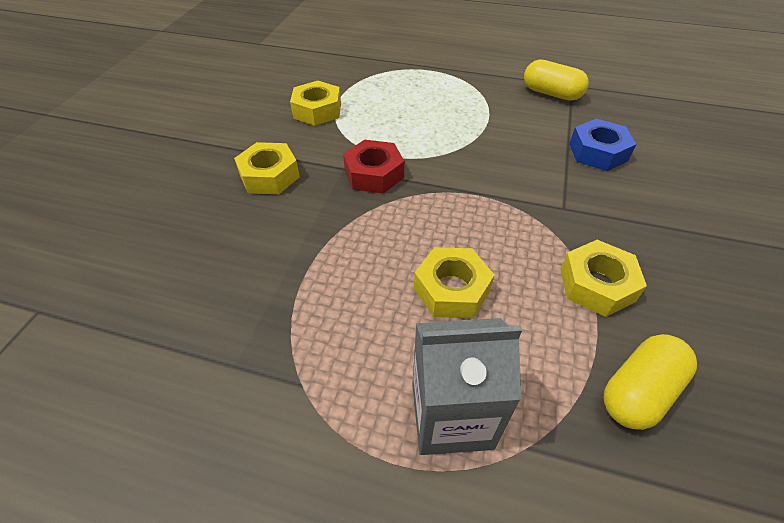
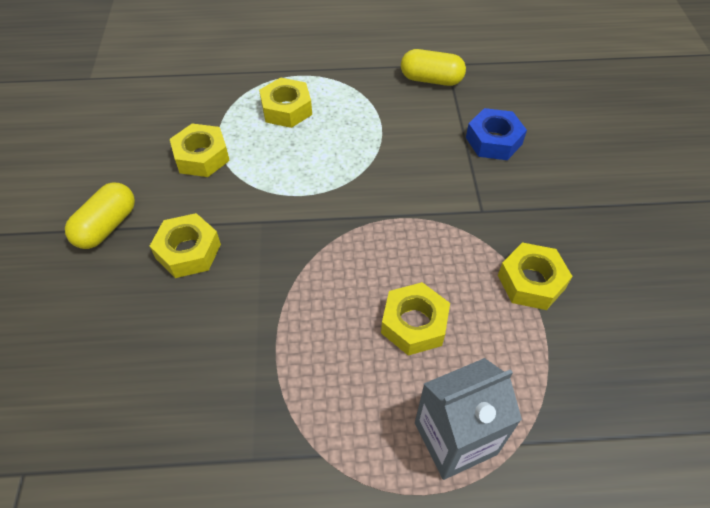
camera: 20 degrees left, 5 degrees up
(374, 174) = (294, 220): red nut -> none
(406, 91) = (286, 109): none -> yellow nut
(639, 391) = (588, 368): yellow capsule -> yellow capsule (107, 226)

